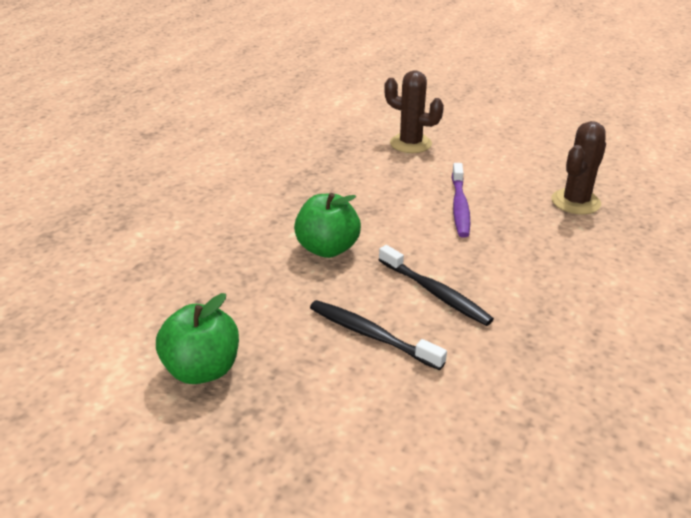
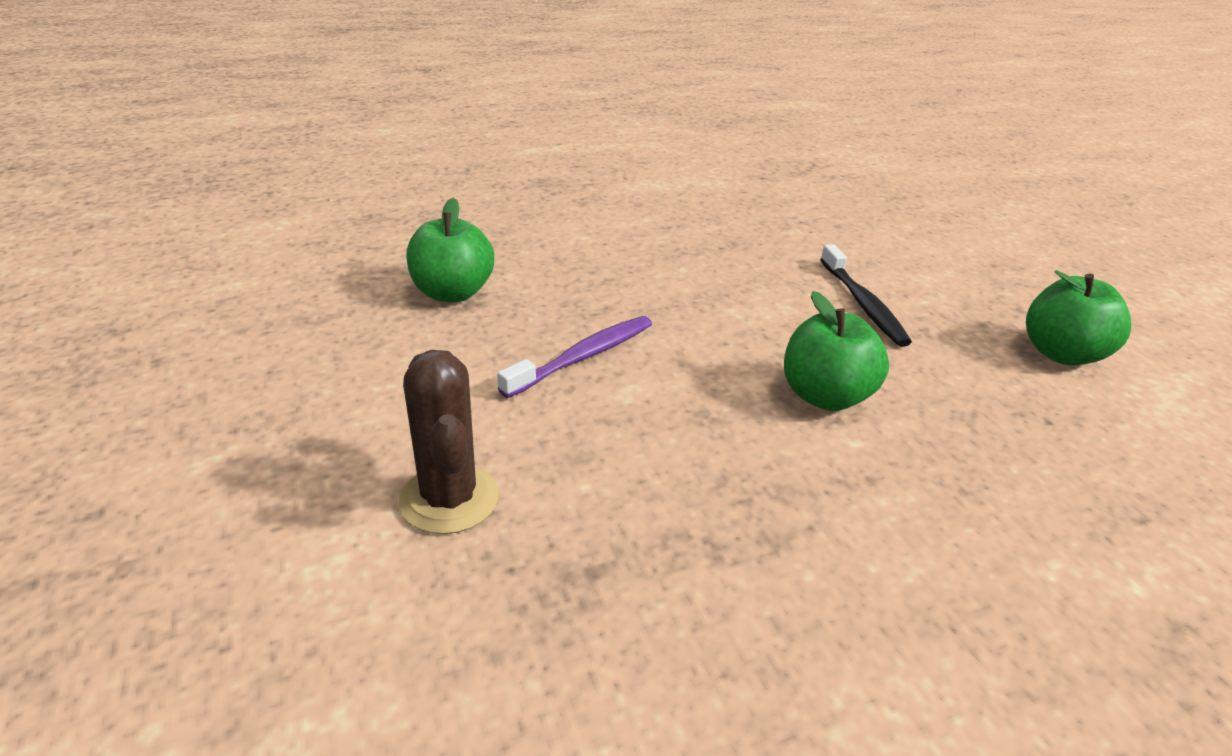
camera: 140 degrees left, 0 degrees up
(435, 293) = (757, 301): black toothbrush -> none
(575, 202) = (452, 293): brown cactus -> green apple

